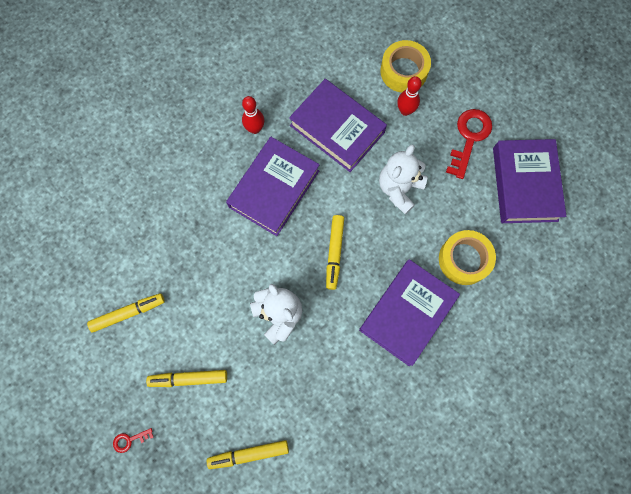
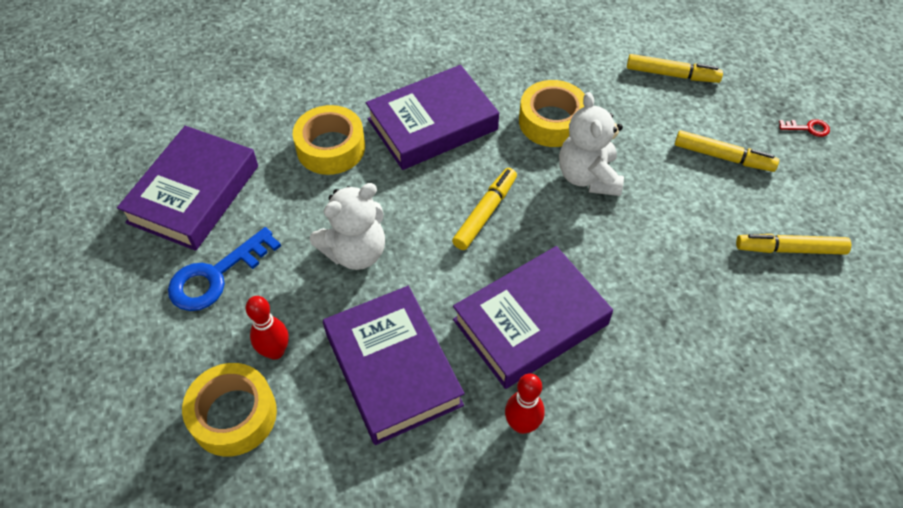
camera: 155 degrees left, 20 degrees down
(323, 356) = (552, 121): none -> yellow tape
(469, 138) = (216, 276): red key -> blue key

